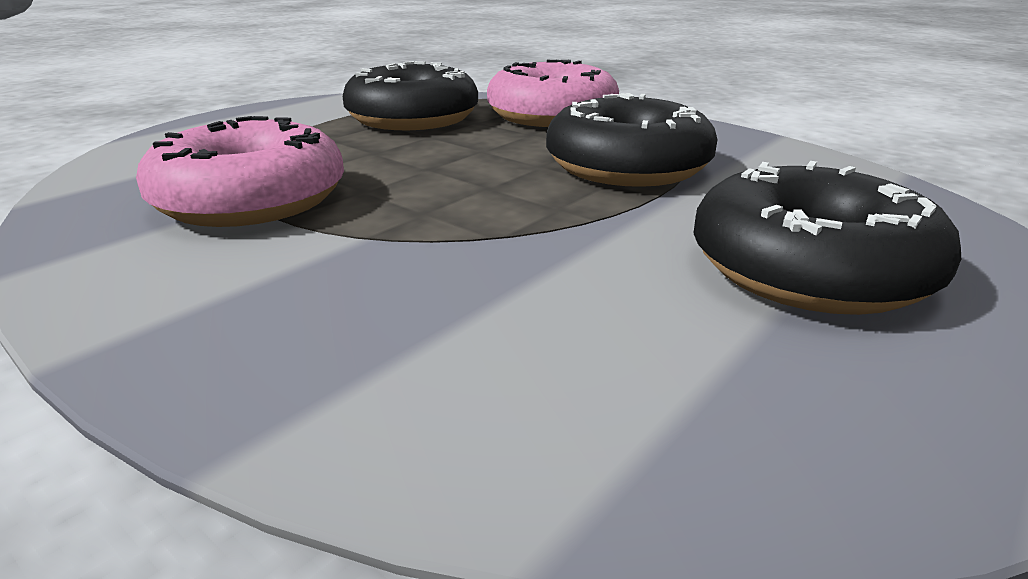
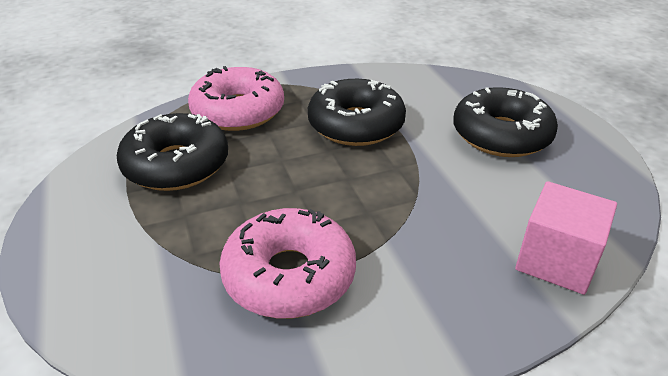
camera: 60 degrees left, 10 degrees up
(437, 405) = (556, 260): none -> pink cube

